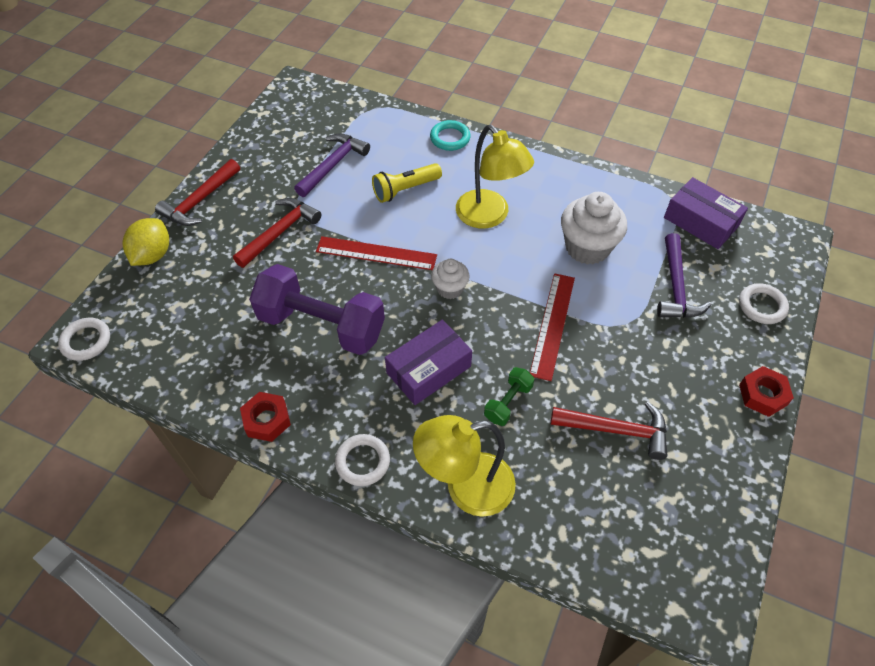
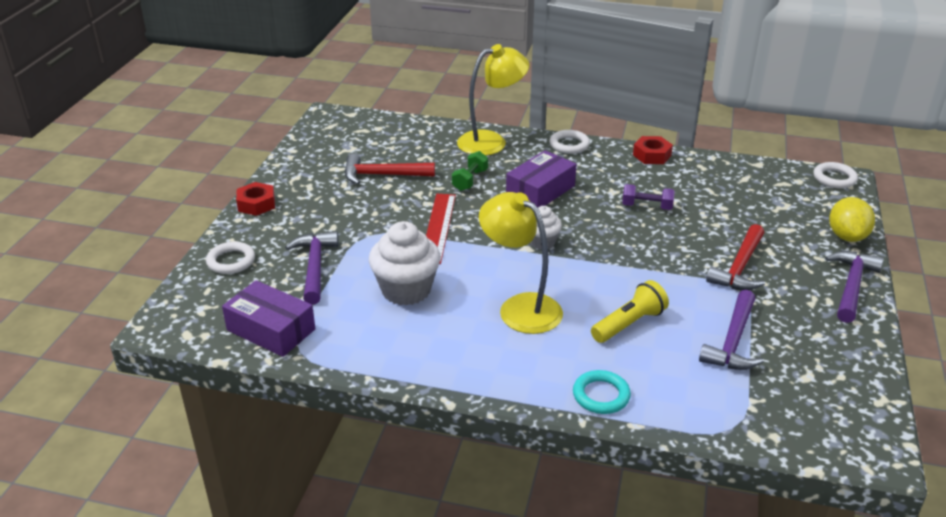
camera: 170 degrees right, 20 degrees down
(200, 201) = (851, 286): red hammer -> purple hammer
(322, 325) = (647, 207): purple dumbbell -> purple dumbbell, size x0.45
(376, 253) = (628, 261): red ruler -> none

